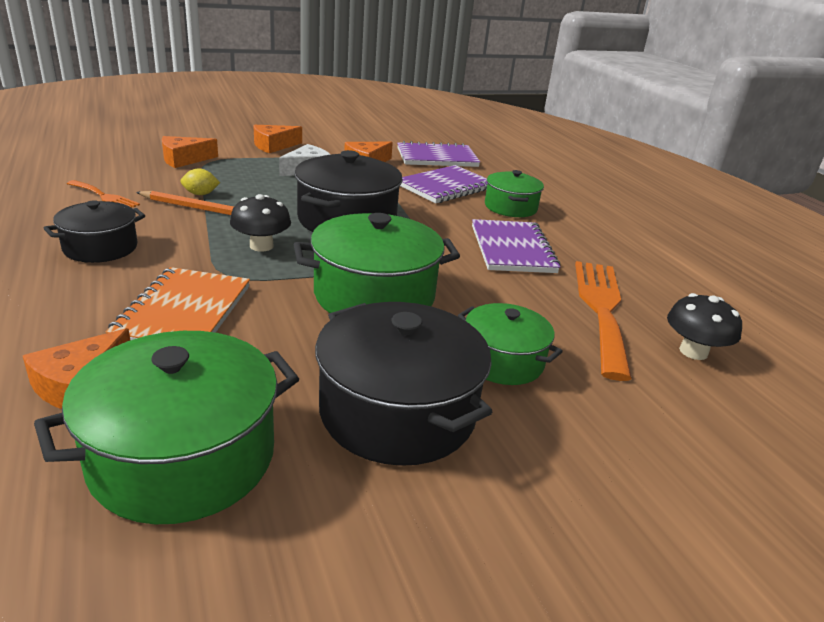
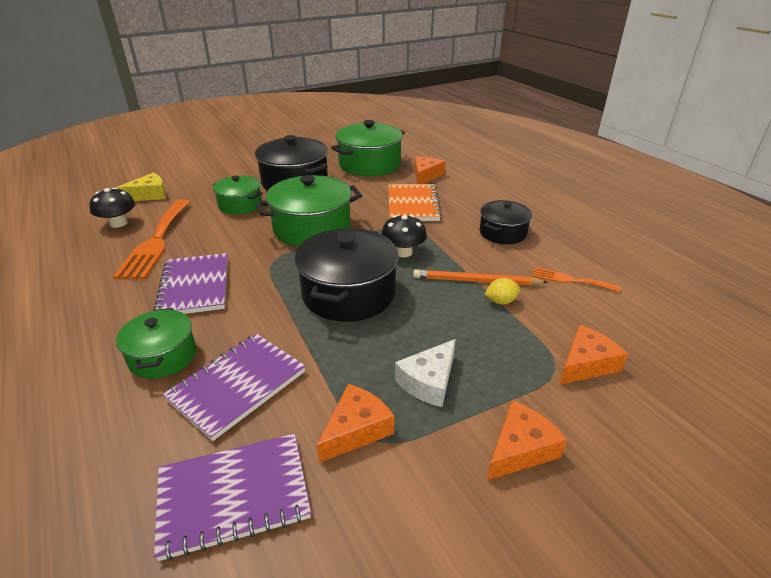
camera: 175 degrees right, 5 degrees up
(708, 419) = (149, 195): none -> yellow cheese

